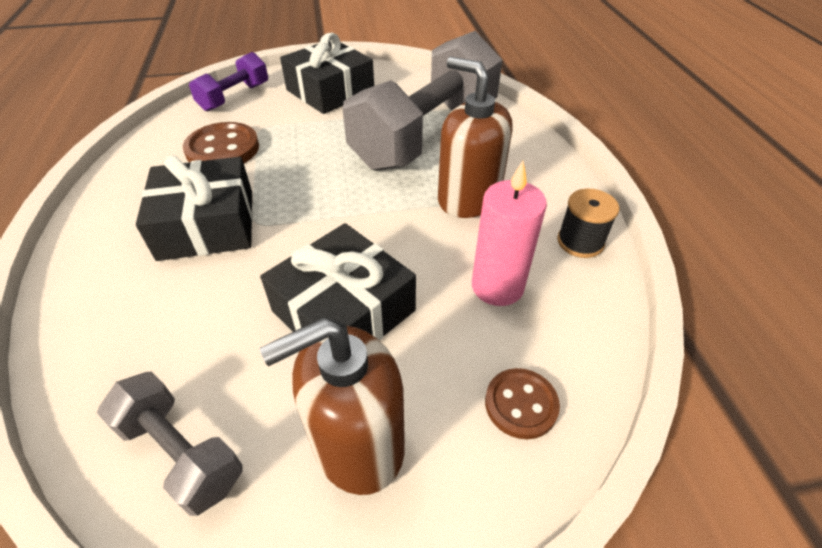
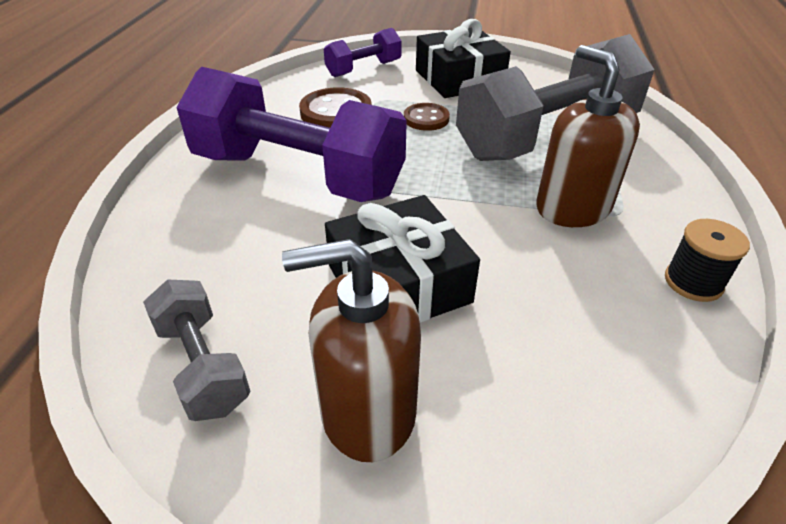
camera: 20 degrees right, 5 degrees down
(207, 225) = (297, 175): black gift -> purple dumbbell
(497, 286) = (574, 303): pink candle -> none
(521, 404) = (559, 430): brown button -> brown button (426, 119)

